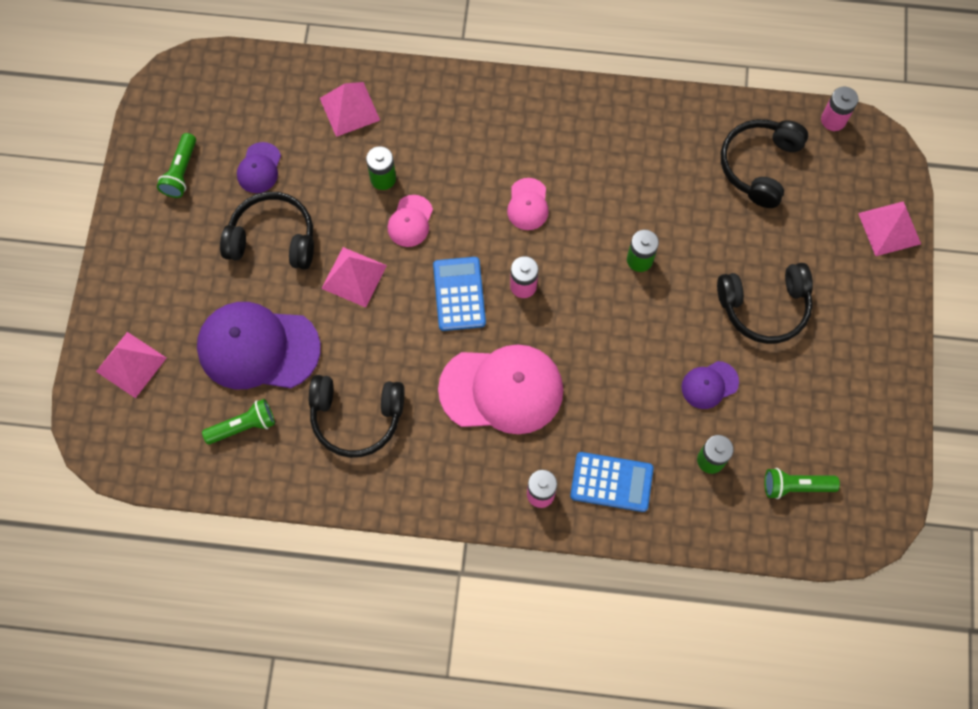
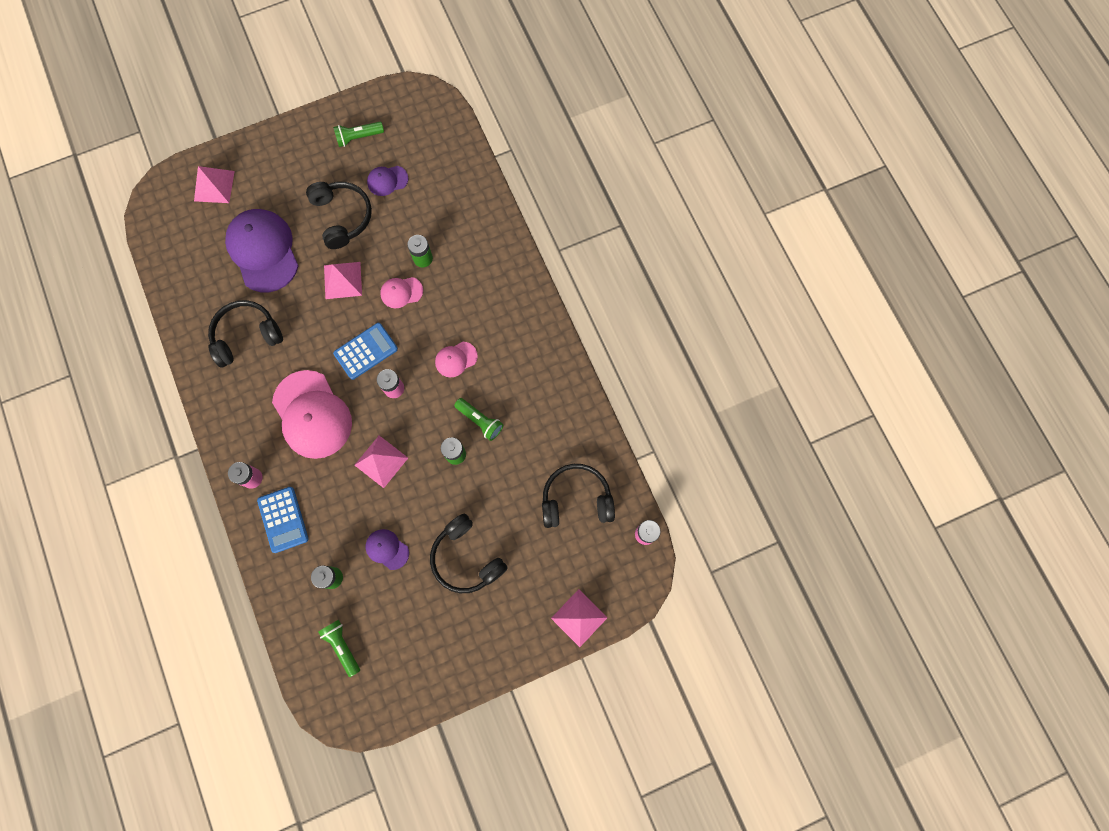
camera: 60 degrees right, 5 degrees up
(243, 426) = (207, 272): green flashlight -> green flashlight (480, 421)
(349, 109) = (461, 210): pink pyramid -> pink pyramid (381, 461)
(356, 417) = (246, 336): black headphones -> black headphones turned 90 degrees clockwise

